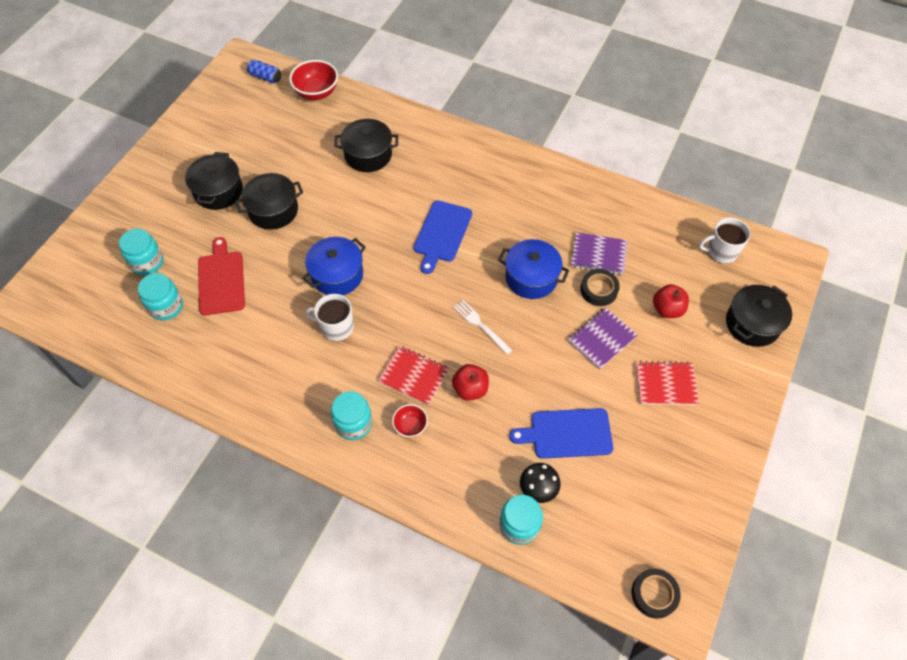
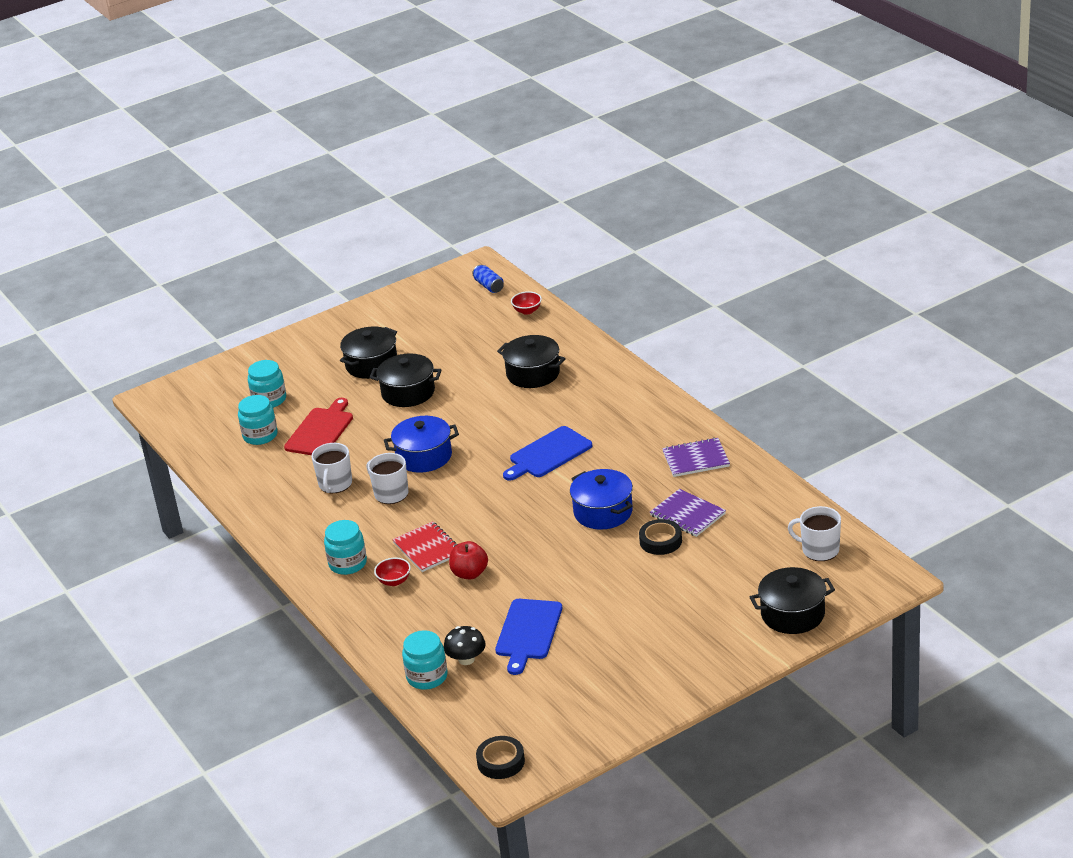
camera: 35 degrees right, 25 degrees down
(277, 336) = (335, 484): none -> white mug
(316, 93) = (527, 311): red bowl -> red bowl, size x0.57
(480, 325) = (521, 532): white fork -> none
(567, 433) = (528, 632): blue cutting board -> blue cutting board turned 105 degrees counterclockwise
(602, 339) = (627, 577): purple notebook -> purple notebook (696, 459)
(665, 384) = (656, 629): red notebook -> none
(667, 309) = (715, 576): red apple -> none

